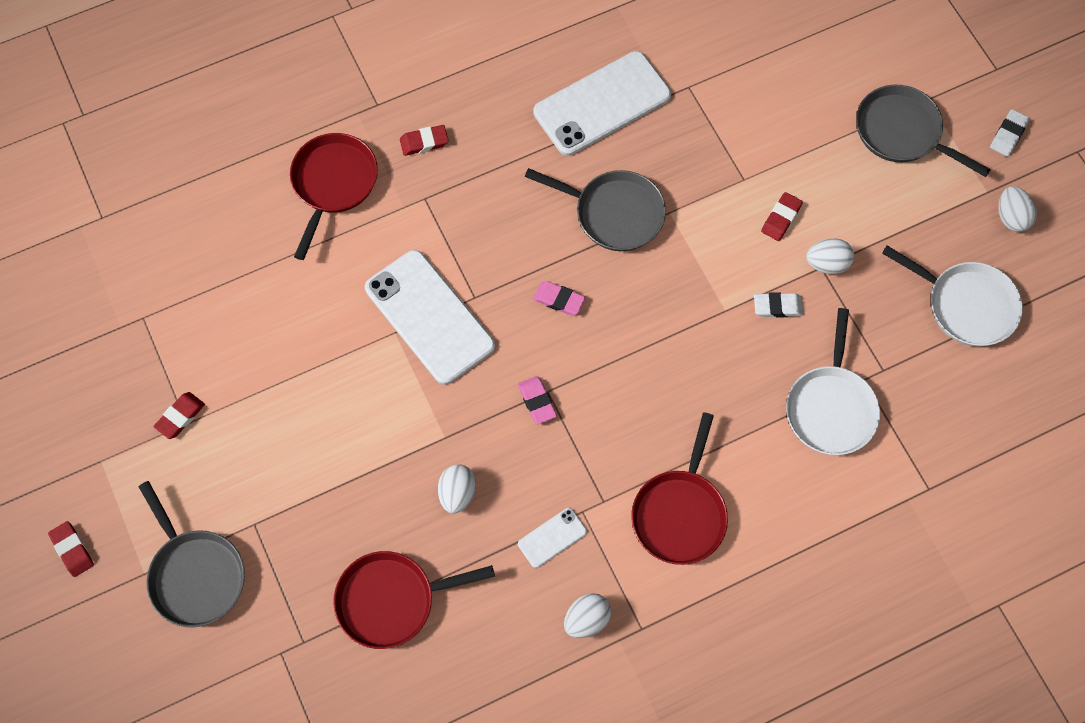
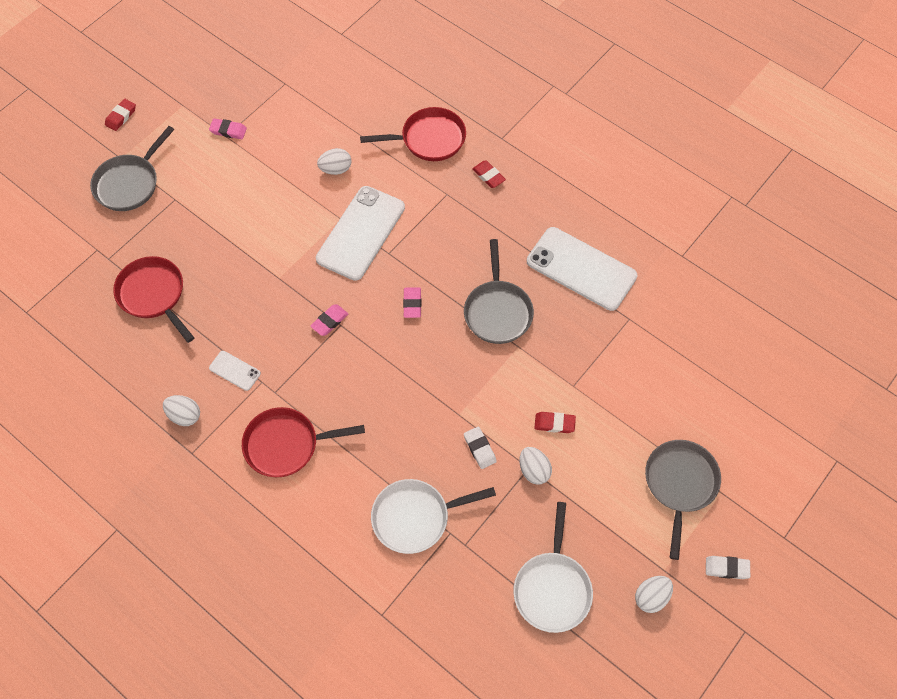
camera: 65 degrees right, 5 degrees down
(180, 417) = (228, 131): red eraser -> pink eraser
(457, 493) = (242, 301): white egg -> white egg (336, 169)

